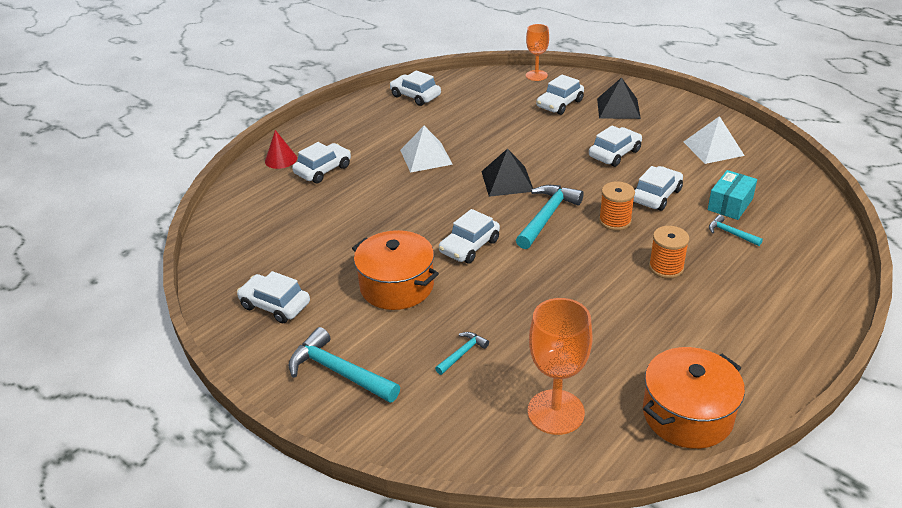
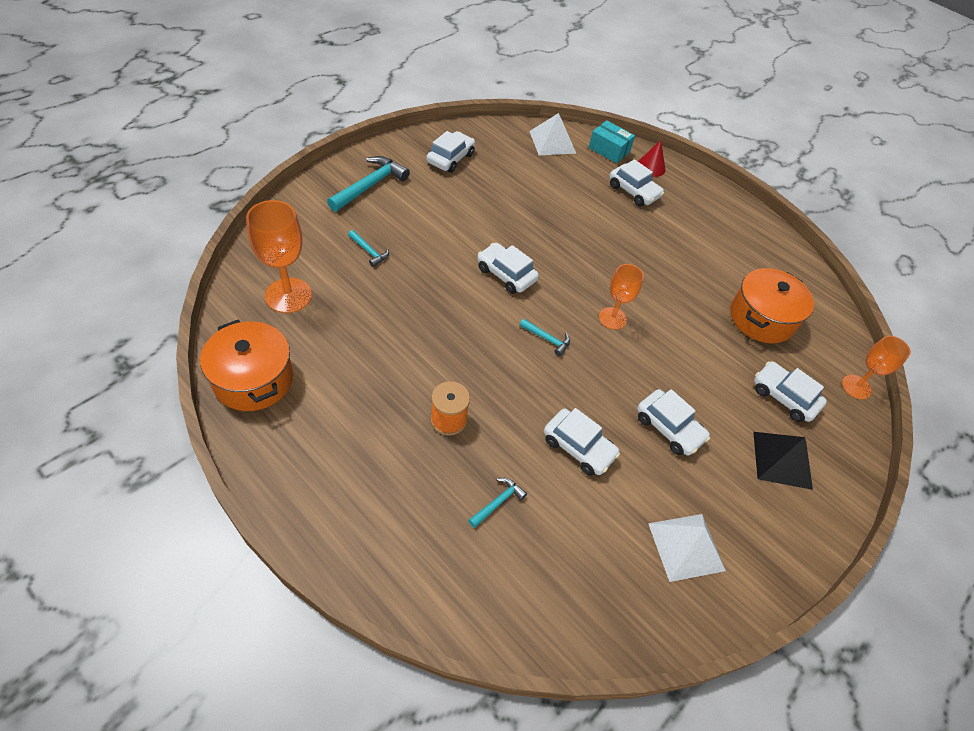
camera: 85 degrees right, 15 degrees up
(397, 286) = (459, 223): orange pot -> orange pot (761, 318)
(415, 96) = (782, 267): white car -> none
(426, 157) = (657, 262): white pyramid -> white pyramid (552, 142)
(507, 181) = (612, 318): black pyramid -> orange goblet
(547, 216) = (547, 339): turquoise hammer -> turquoise hammer, size x0.52
(615, 221) = (533, 395): orange spool -> none
(730, 204) = (555, 522): turquoise box -> turquoise box (609, 150)

